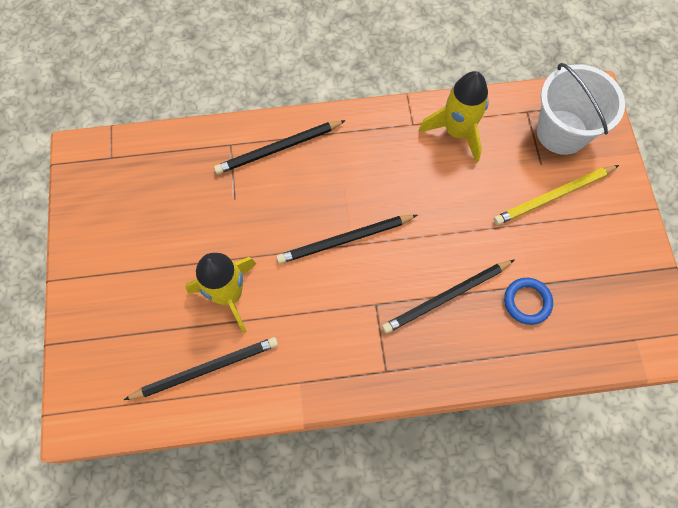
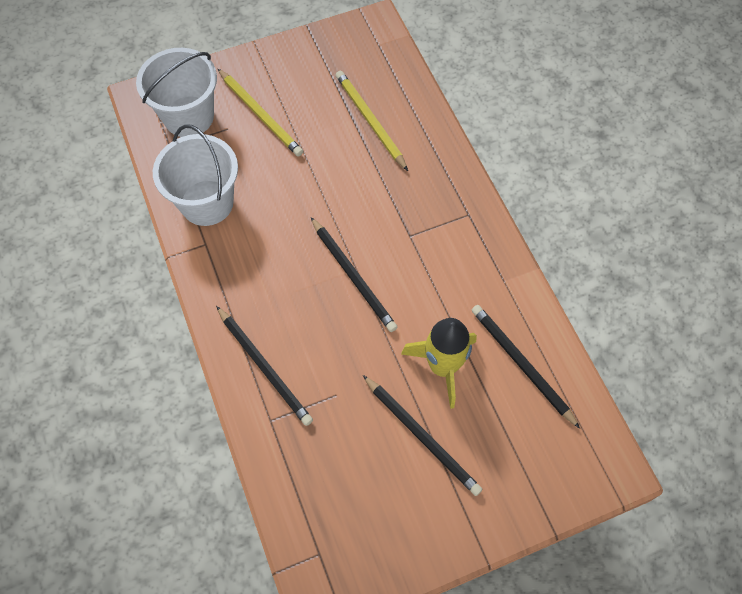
camera: 105 degrees left, 5 degrees down
(446, 297) = (385, 181): black pencil -> black pencil (422, 436)
(457, 132) = (207, 203): yellow rocket -> white bucket
(527, 302) = (370, 121): blue ring -> yellow pencil

